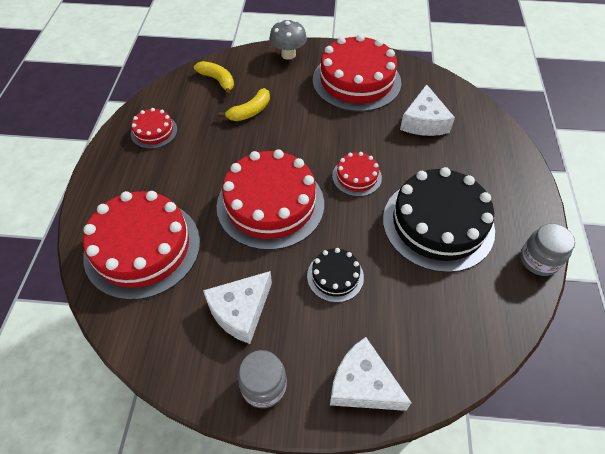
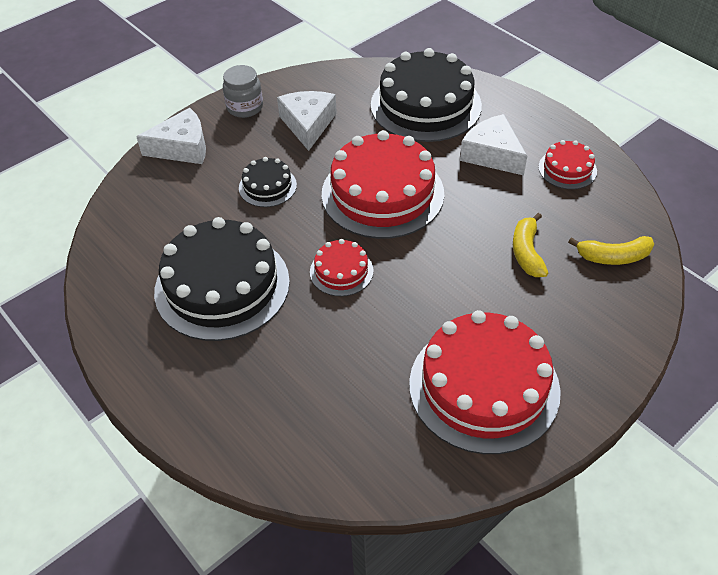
camera: 135 degrees right, 5 degrees down
(142, 248) = (425, 105): red cake -> black cake
(288, 54) = (609, 355): grey mushroom -> none
(424, 122) = (343, 393): white cheese -> white cheese (492, 154)
(538, 260) = (102, 322): grey jar -> none

